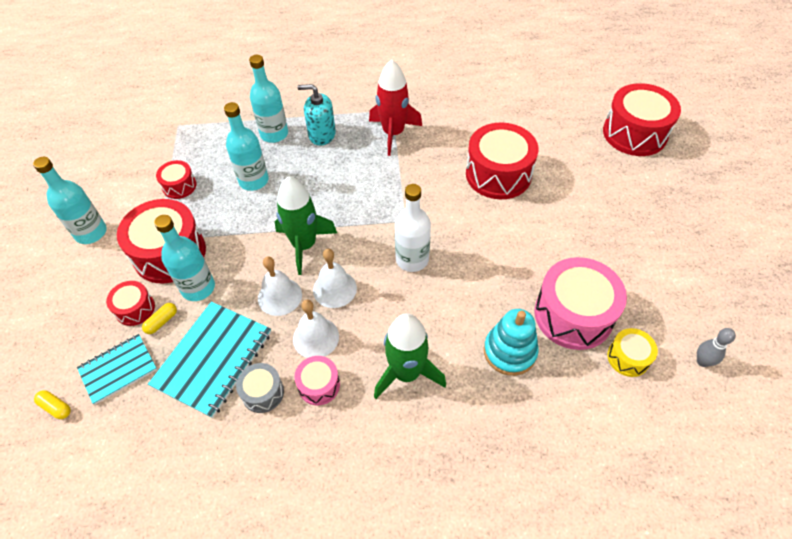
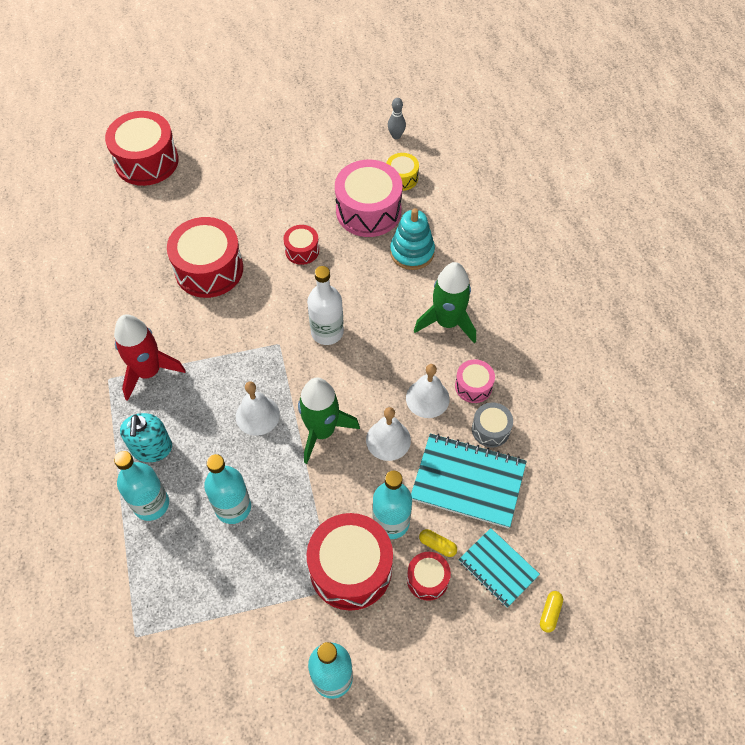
camera: 100 degrees left, 5 degrees up
(179, 186) = (247, 594): red drum -> red drum (302, 250)
(334, 289) = (371, 392): white bell -> white bell (257, 415)

